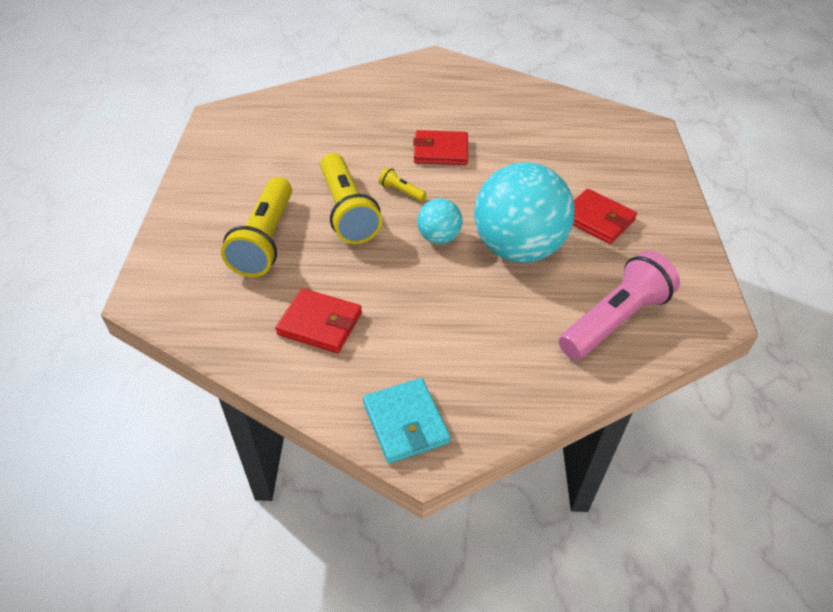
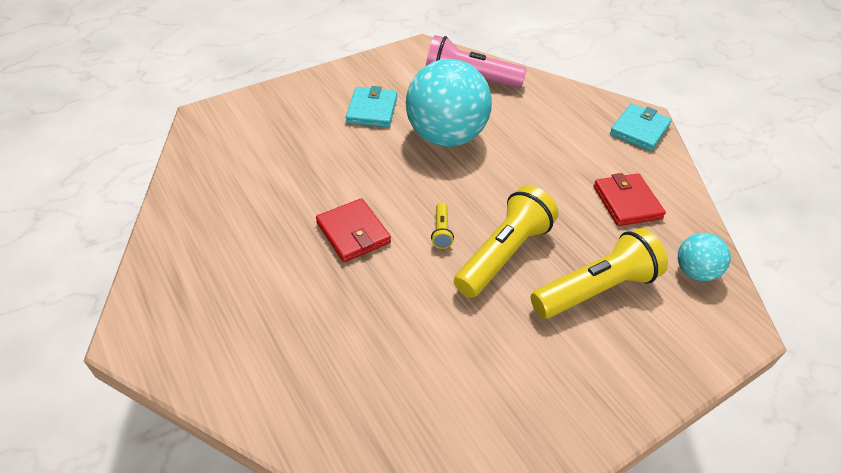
camera: 125 degrees left, 0 degrees up
(439, 238) = (476, 181): turquoise ball -> turquoise ball (695, 272)
(597, 219) = (372, 110): red wallet -> turquoise wallet

